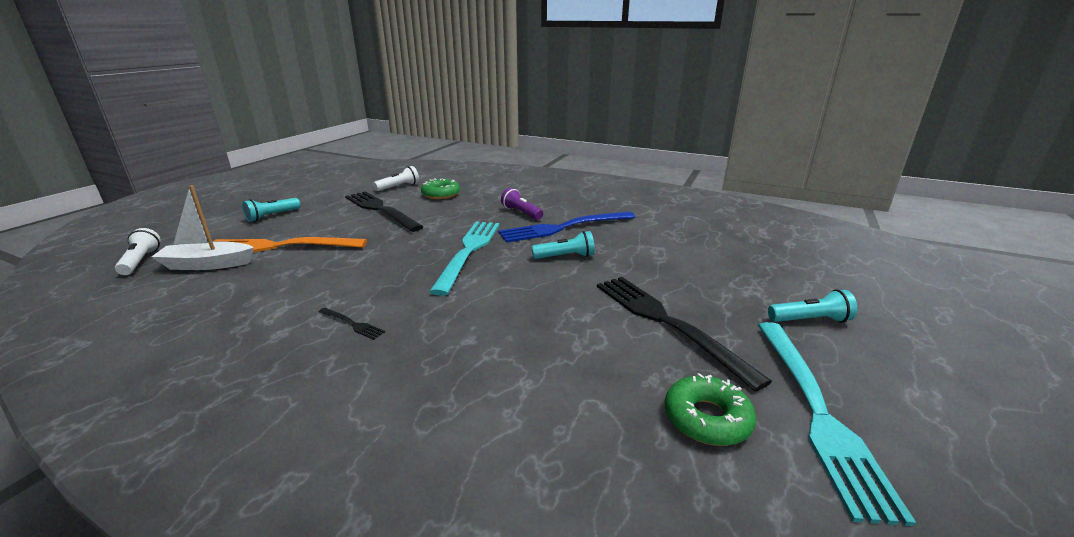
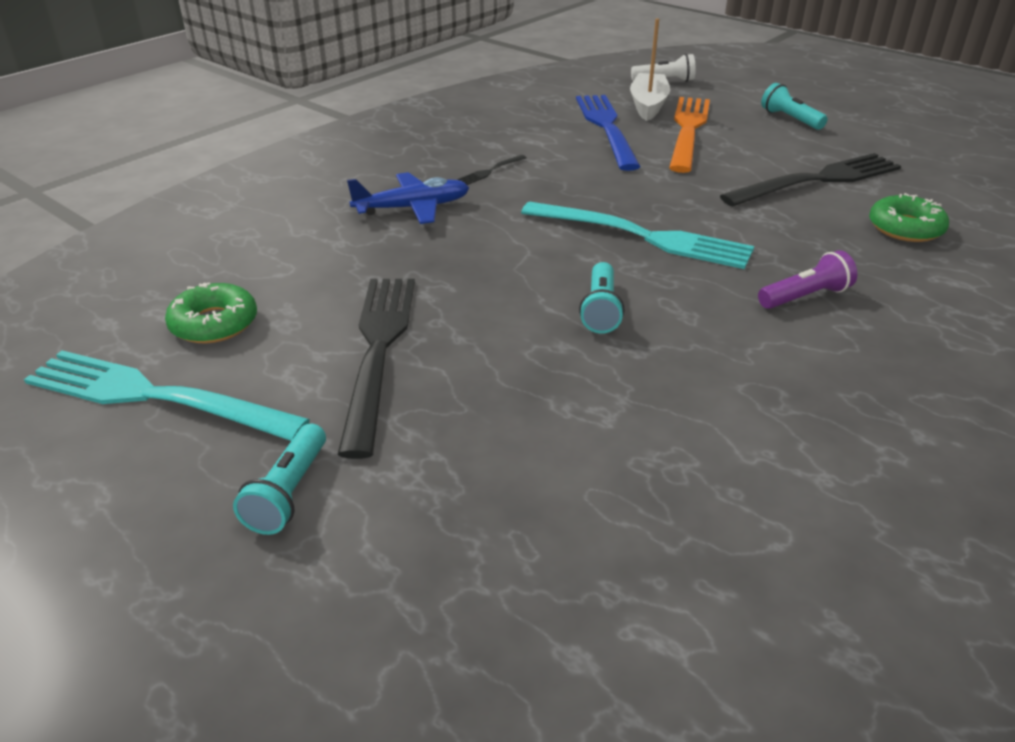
camera: 105 degrees right, 10 degrees up
(399, 187) = (942, 194): white flashlight -> none
(441, 354) = (413, 208): none -> blue plane
(562, 228) = (724, 328): blue fork -> blue fork (606, 127)
(664, 321) = (378, 349): black fork -> black fork turned 75 degrees counterclockwise

